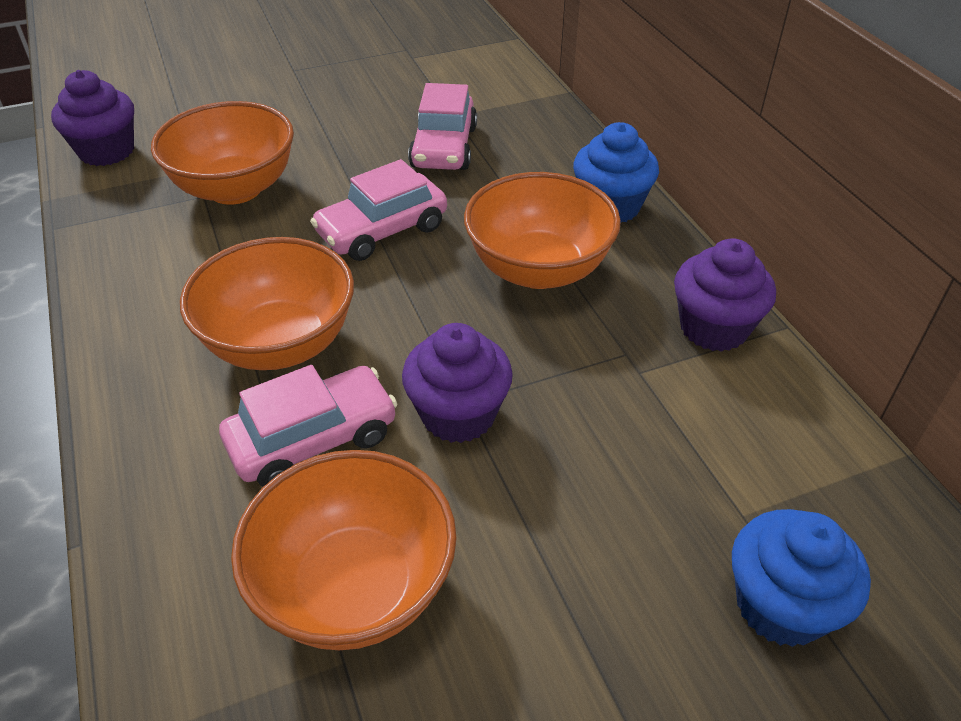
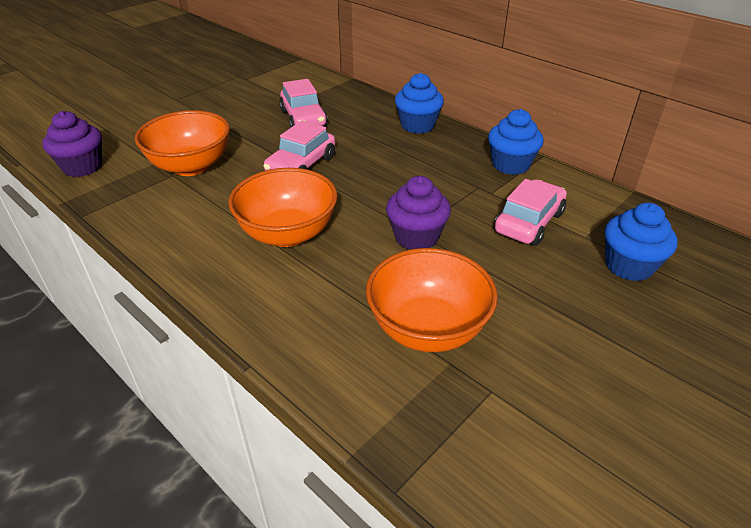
camera: 25 degrees left, 5 degrees down
(313, 439) = (346, 272): pink car -> pink car (528, 222)
(538, 269) = (403, 162): orange bowl -> none
(713, 328) = (510, 165): purple cupcake -> blue cupcake

